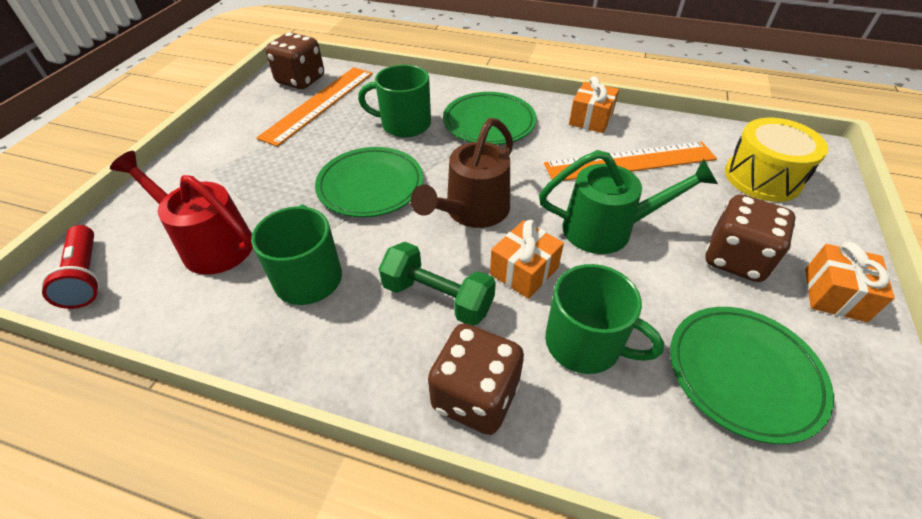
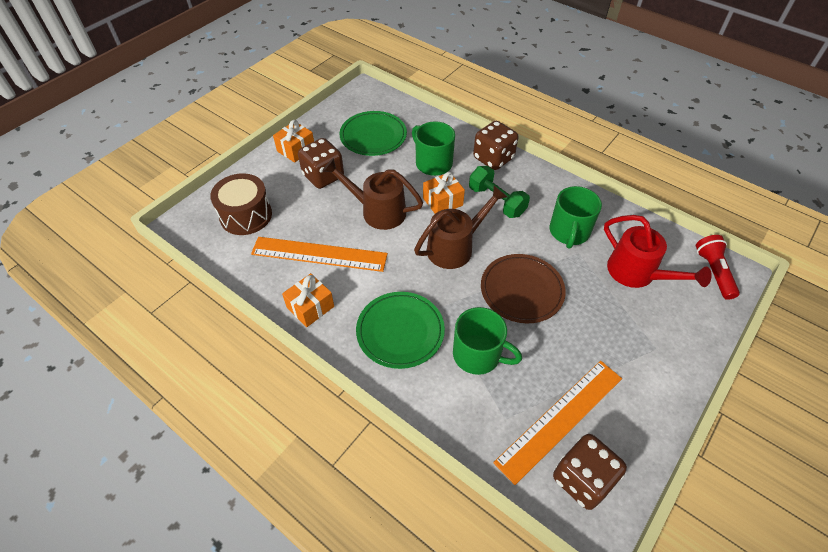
camera: 160 degrees left, 5 degrees up
(370, 185) = (521, 290): green plate -> brown plate
(608, 229) = (377, 211): green watering can -> brown watering can
(762, 177) = (246, 215): yellow drum -> brown drum

